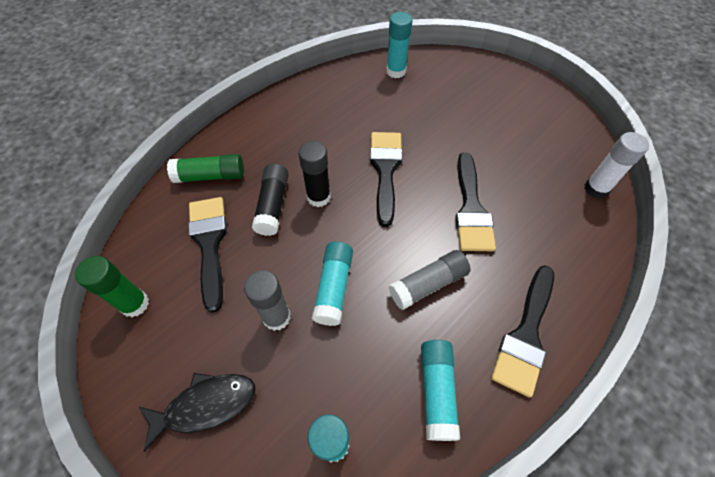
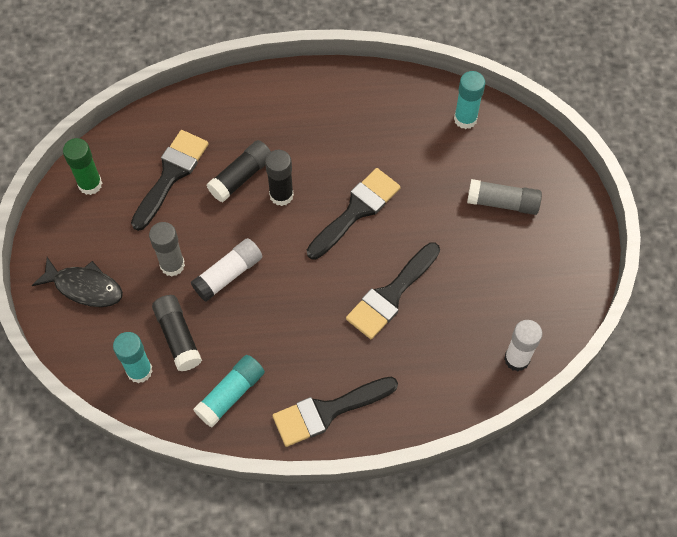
camera: 40 degrees right, 5 degrees up
(210, 176) = (216, 115): green glue stick -> none
(334, 287) = (228, 274): turquoise glue stick -> white glue stick
(340, 378) = (178, 336): none -> black glue stick
(428, 284) = (296, 324): grey glue stick -> grey glue stick (503, 203)

